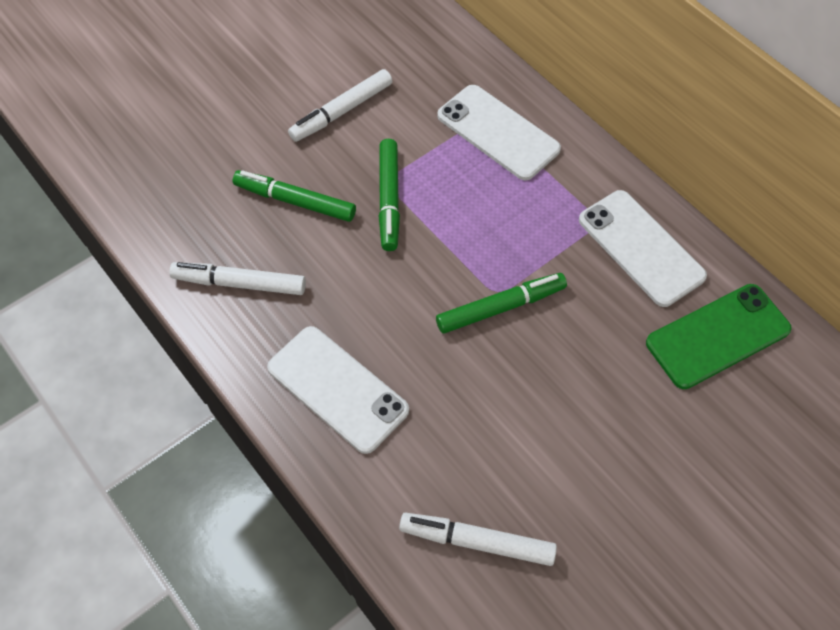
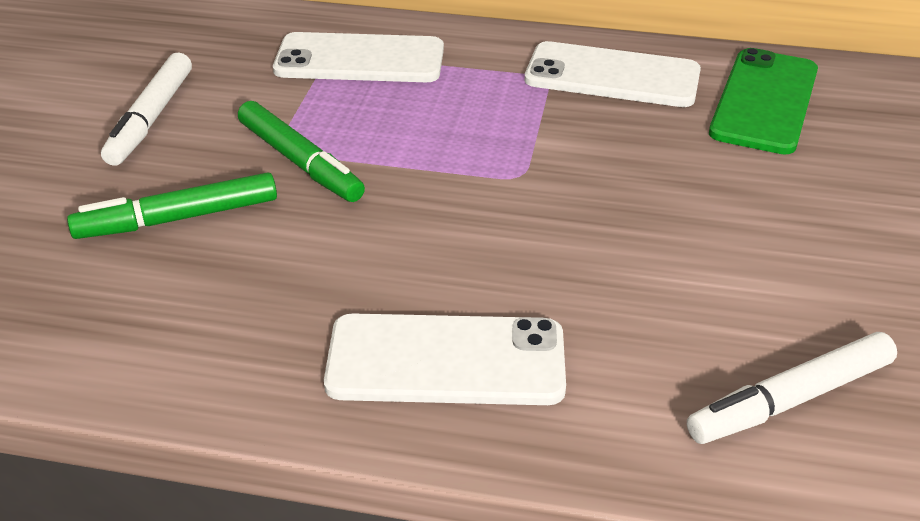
camera: 40 degrees left, 20 degrees down
(239, 284) = (187, 333): white marker -> none
(500, 307) = (539, 186): green marker -> none

